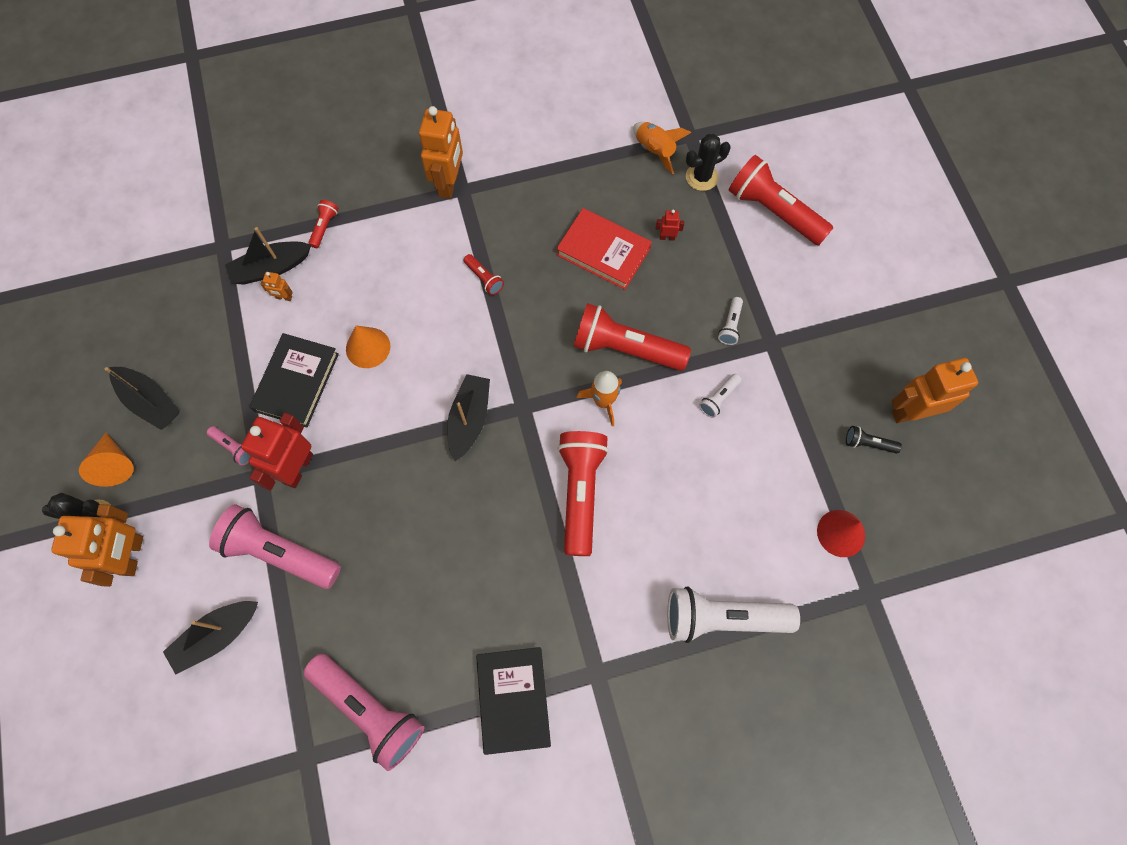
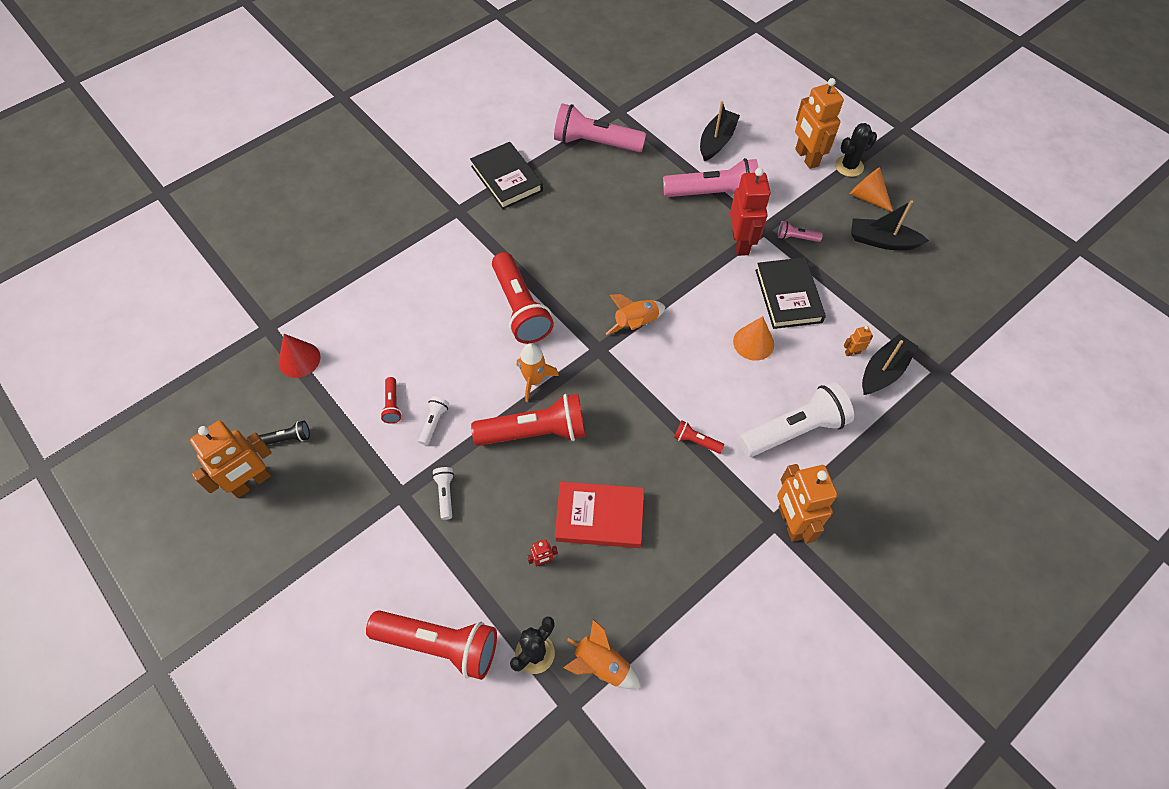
camera: 155 degrees right, 10 degrees down
(324, 227) = (870, 426): red flashlight -> red flashlight (392, 405)
(469, 419) = (636, 323): black boat -> orange rocket
(722, 618) = (379, 271): white flashlight -> white flashlight (794, 430)

